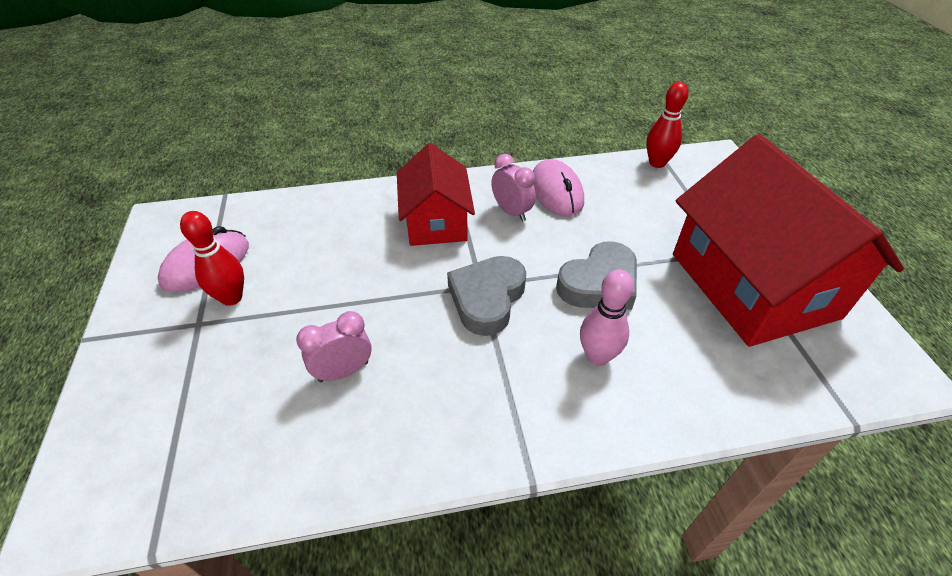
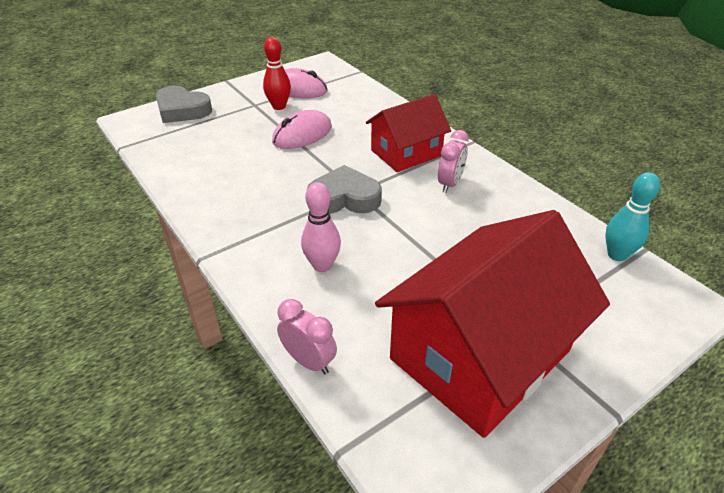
camera: 65 degrees right, 5 degrees down
(343, 371) = (247, 161): pink clock -> pink clock (309, 361)
(556, 192) = (500, 200): pink mouse -> pink mouse (302, 135)
(599, 284) = (402, 250): grey heart -> grey heart (182, 110)
(657, 163) = (617, 255): red bowling pin -> turquoise bowling pin

